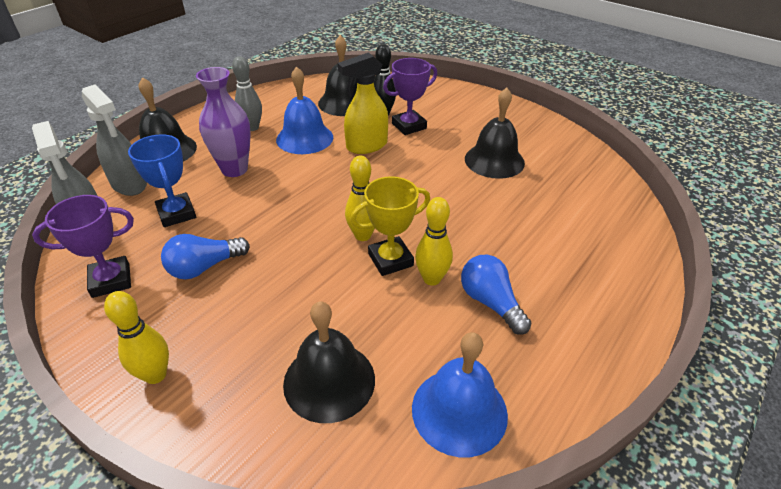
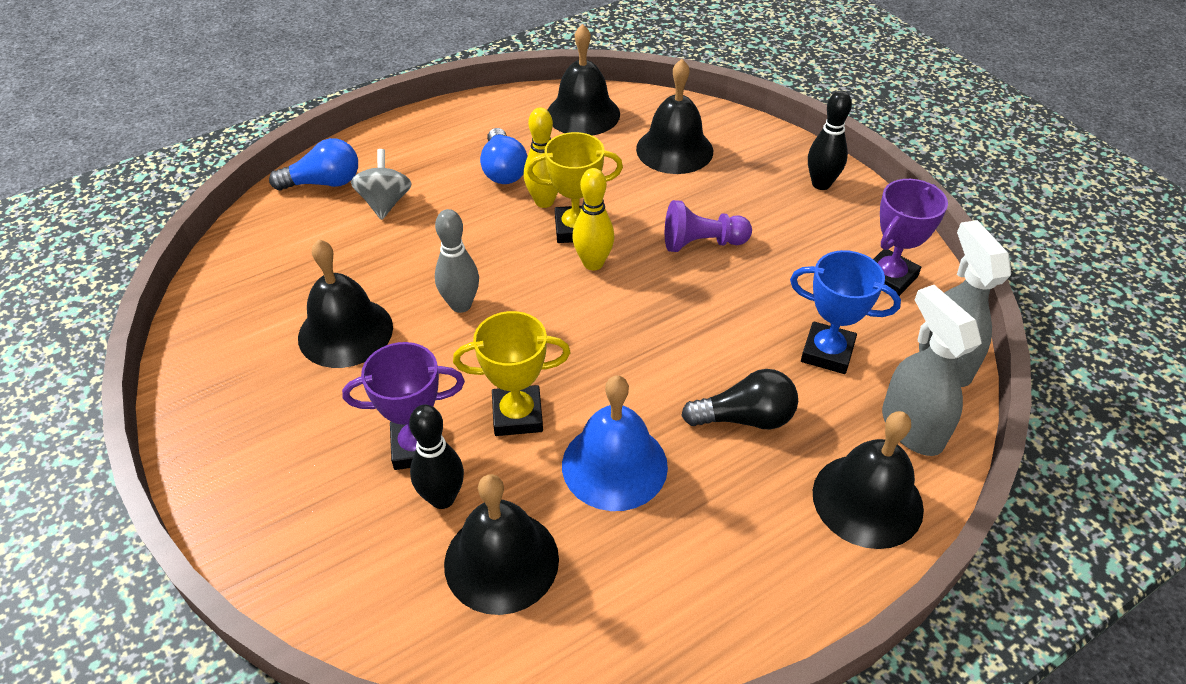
camera: 160 degrees left, 5 degrees up
(111, 280) = (889, 278): purple trophy -> purple trophy turned 45 degrees counterclockwise
(155, 375) = (821, 184): yellow bowling pin -> black bowling pin
(177, 213) = (827, 352): blue trophy -> blue trophy turned 60 degrees counterclockwise
(204, 267) = (784, 269): blue light bulb -> blue light bulb (324, 183)
(234, 169) = (745, 418): purple vase -> black light bulb
(252, 127) = (706, 526): grey bowling pin -> grey bowling pin (461, 305)
(278, 273) = (702, 243): none -> purple pawn
(366, 146) = (517, 415): yellow spray bottle -> yellow trophy
(459, 411) = (583, 114): blue bell -> black bell
(559, 244) = (385, 203): none -> grey spinning top

